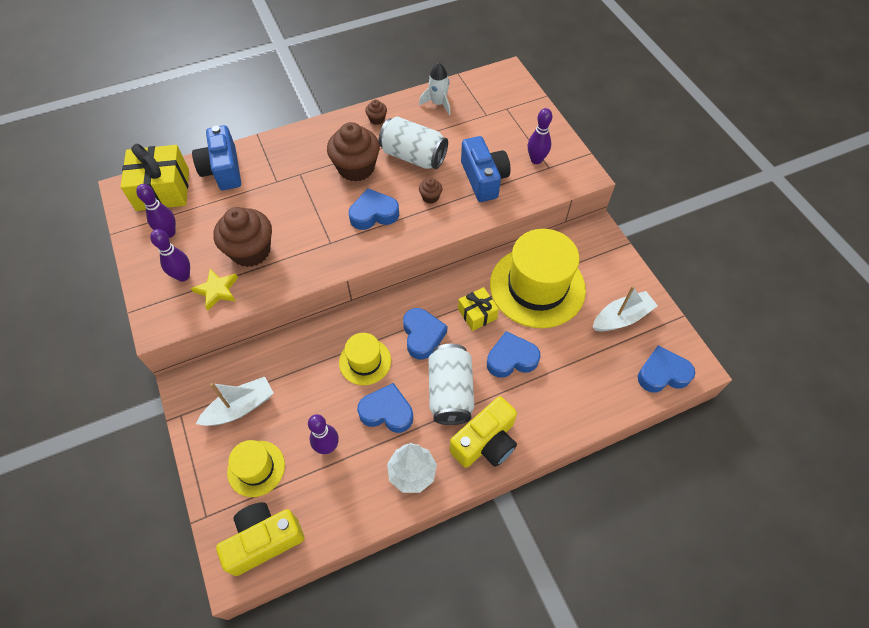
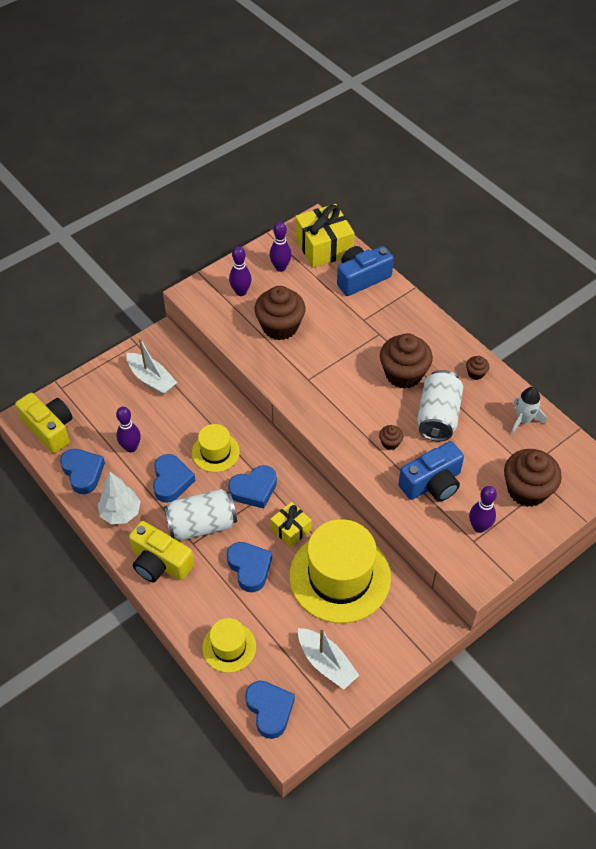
camera: 75 degrees right, 5 degrees down
(217, 290) = (234, 318): yellow star -> none
(256, 468) = (103, 406): yellow hat -> yellow hat (229, 647)
(374, 214) = (352, 402): blue heart -> blue heart (83, 473)
(508, 121) = (527, 490): none -> brown cupcake

